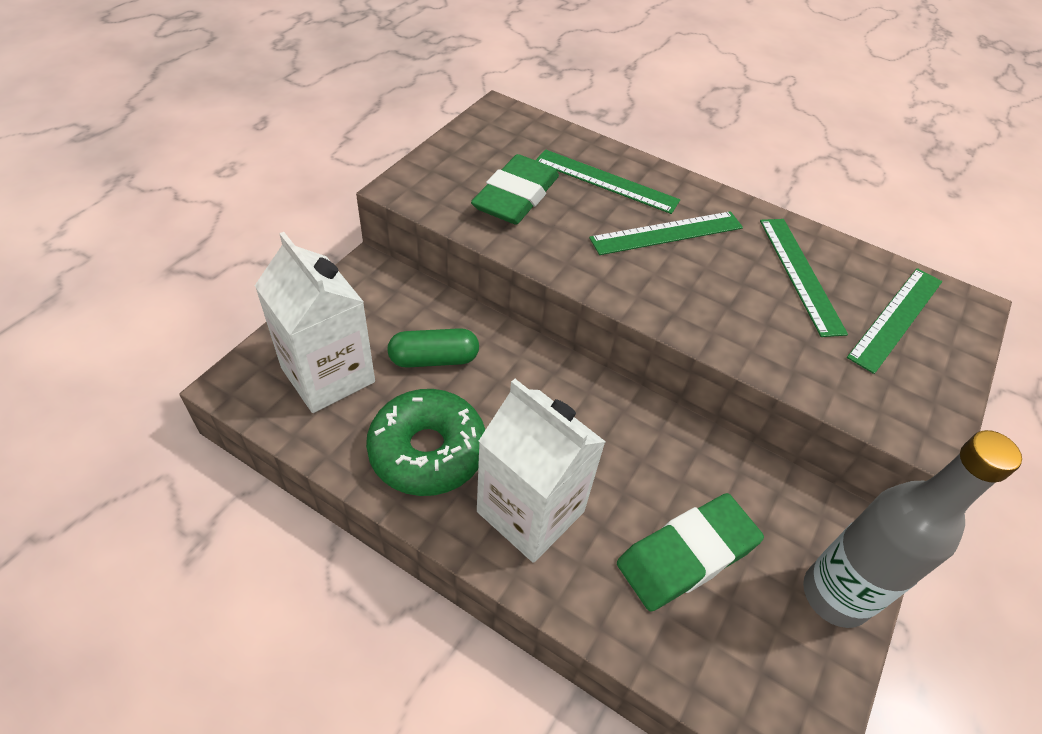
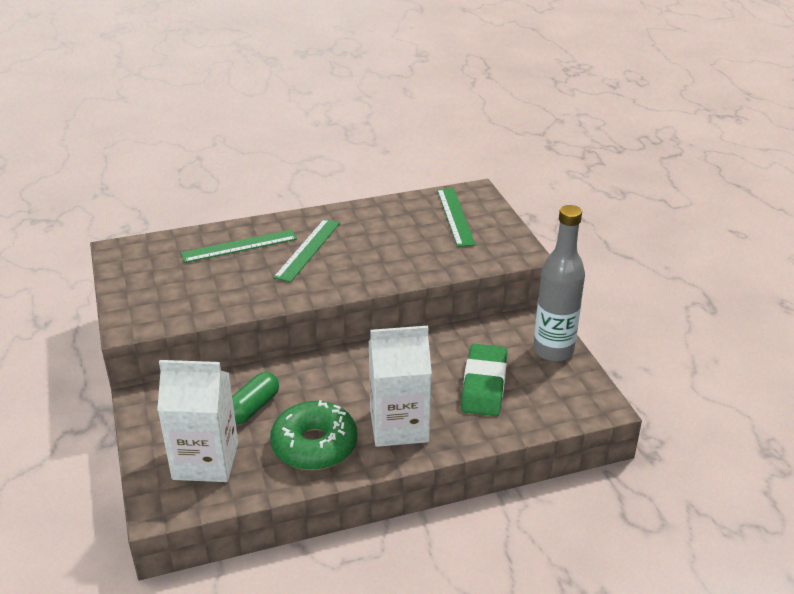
camera: 45 degrees left, 15 degrees down
(516, 196) = (202, 286): green eraser -> none
(800, 274) = (393, 226): green ruler -> none

